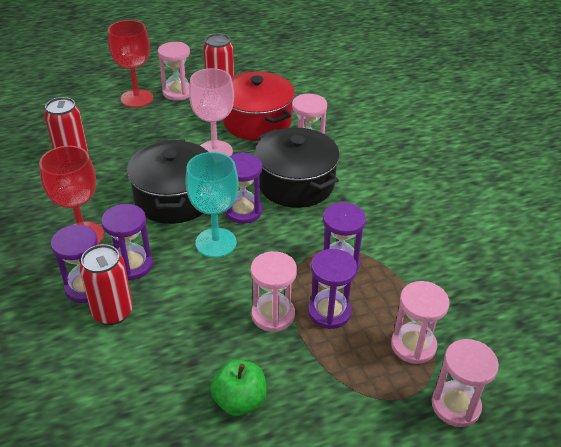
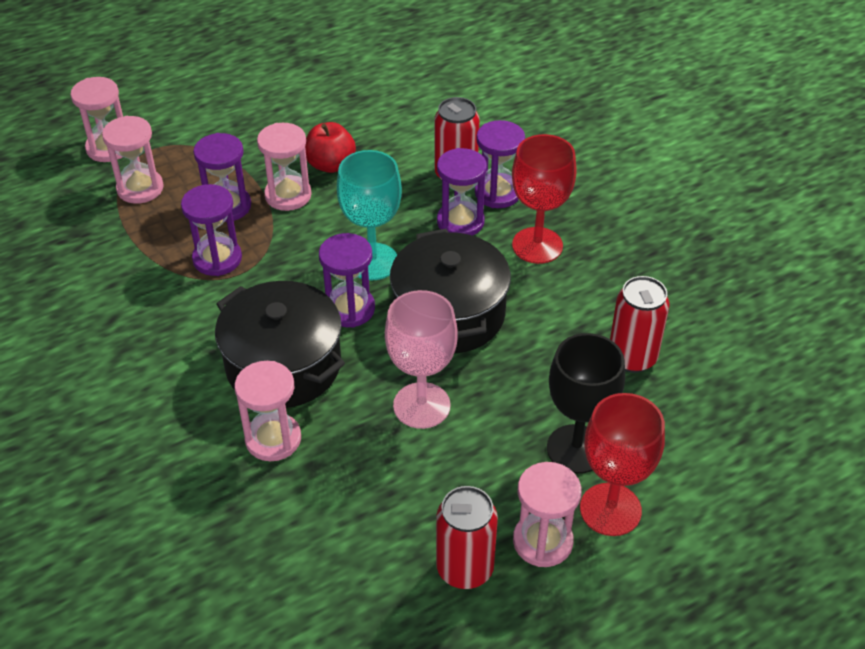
camera: 170 degrees right, 5 degrees up
(138, 122) = (576, 449): none -> black goblet
(226, 344) = (330, 164): none -> red apple
(239, 401) = (306, 126): green apple -> none
(257, 121) = (369, 487): red pot -> none

